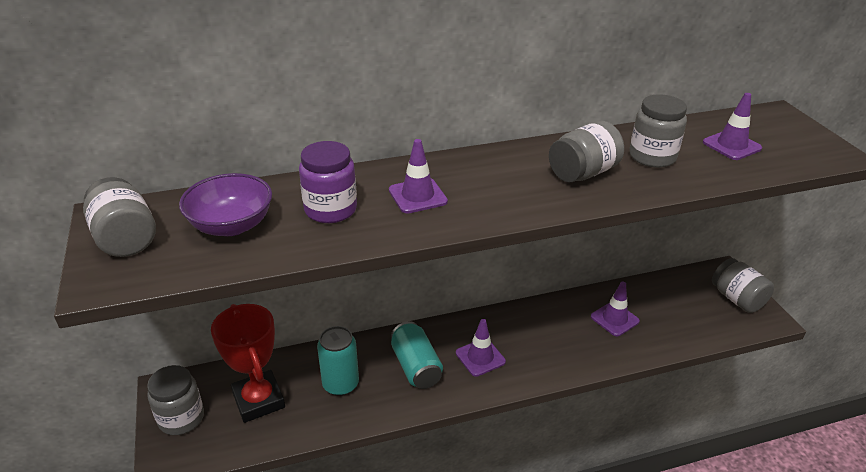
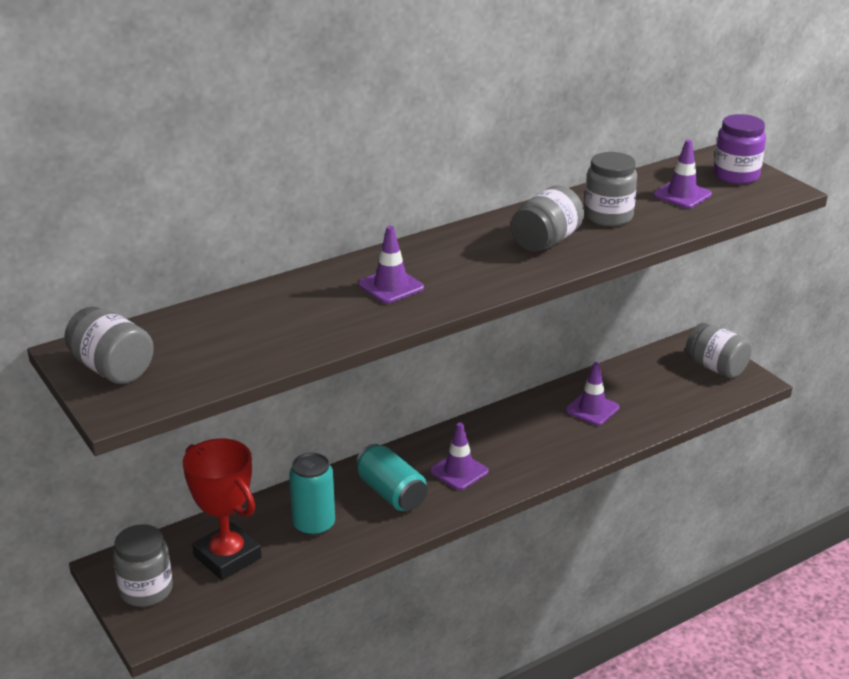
camera: 15 degrees left, 5 degrees down
(231, 225) = (216, 341): purple bowl -> none
(330, 210) = (309, 312): purple jar -> purple jar (736, 175)

